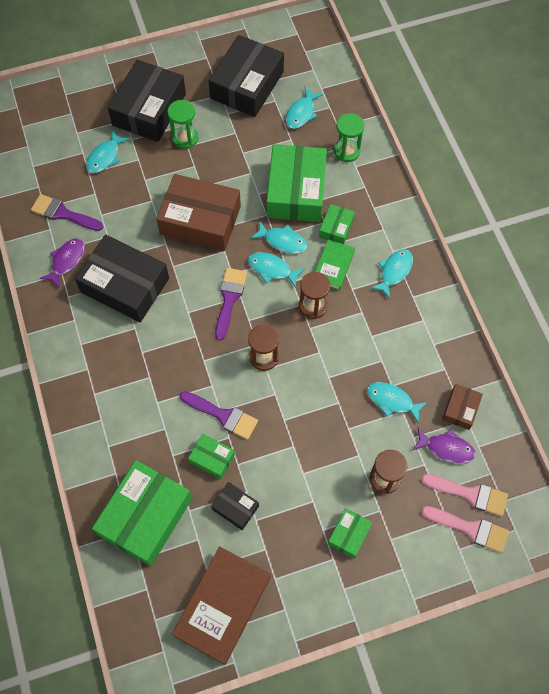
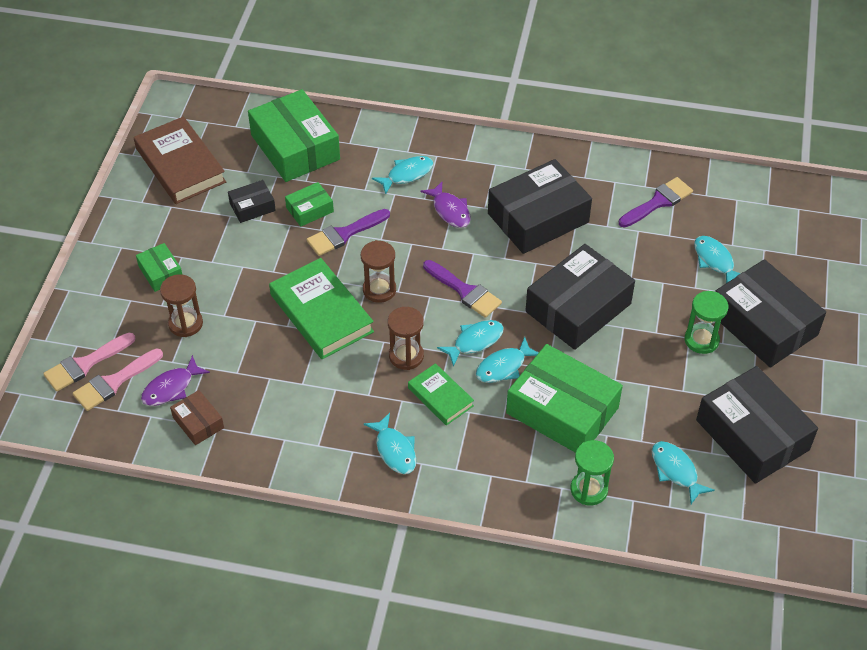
camera: 120 degrees right, 15 degrees down
(66, 261) = (597, 185): purple fish -> purple fish (450, 210)
(200, 220) = (578, 308): brown box -> black box
(311, 385) = (321, 313): none -> green book
(336, 228) = (487, 424): green box -> none
(392, 401) = (254, 369): turquoise fish -> turquoise fish (407, 174)

